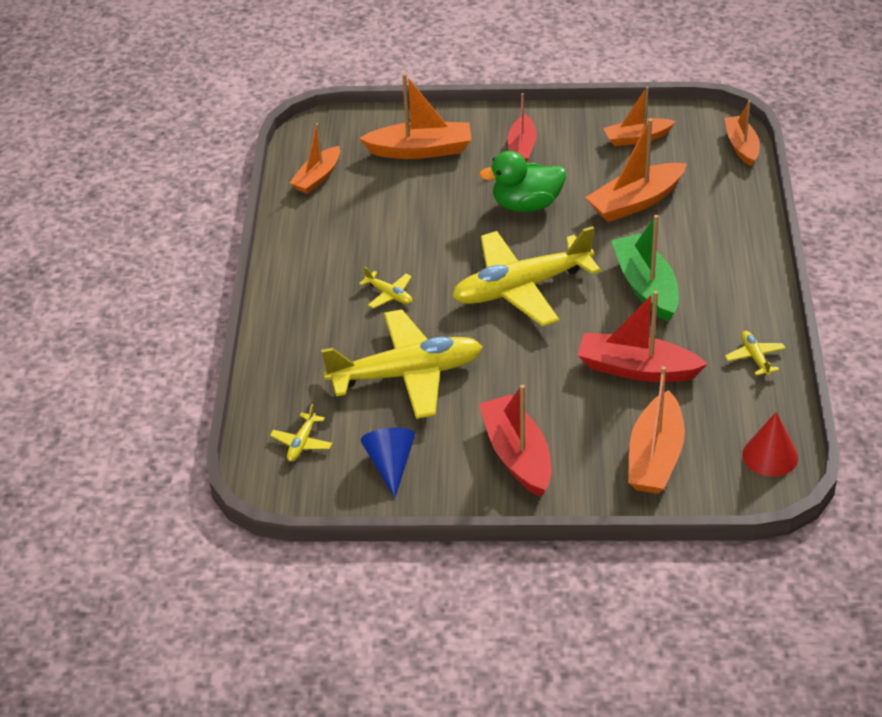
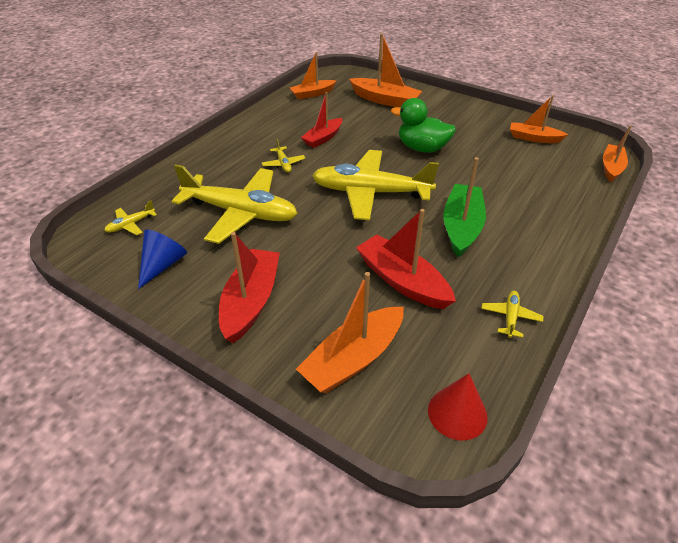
camera: 30 degrees right, 0 degrees up
(521, 148) = (449, 118): red boat -> red boat (323, 138)
(635, 202) = (501, 173): orange boat -> none

